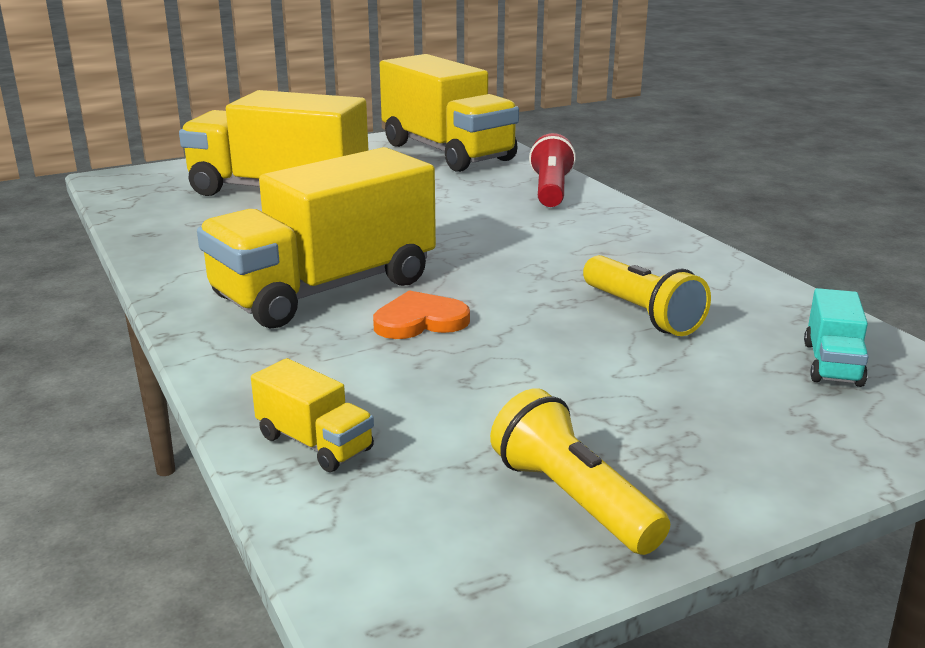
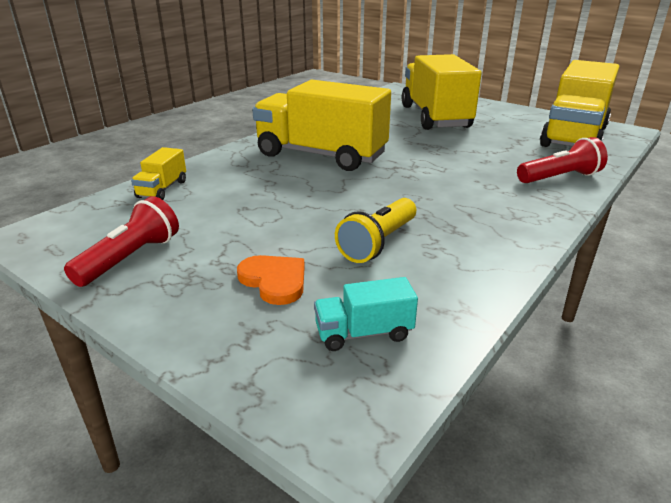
camera: 65 degrees right, 5 degrees up
(420, 321) = (305, 183): orange heart -> orange heart (274, 281)
(572, 499) = (130, 258): yellow flashlight -> red flashlight

